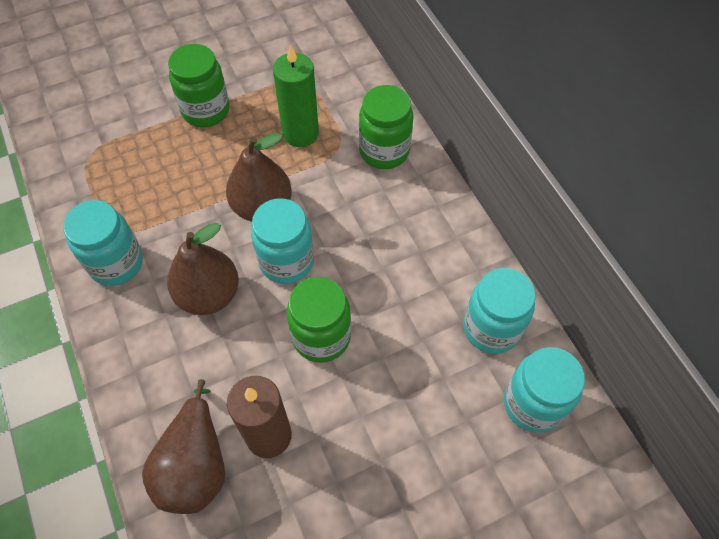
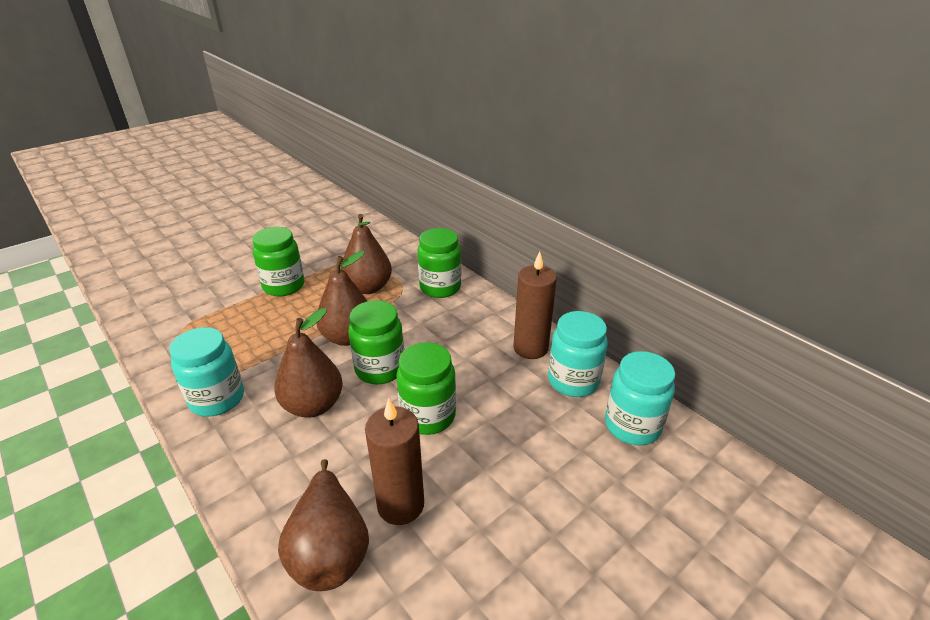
camera: 15 degrees left, 25 degrees down
(286, 261) = (380, 369): turquoise jar -> green jar
(300, 133) = (368, 288): green candle -> brown pear
(460, 270) = (530, 348): none -> brown candle

